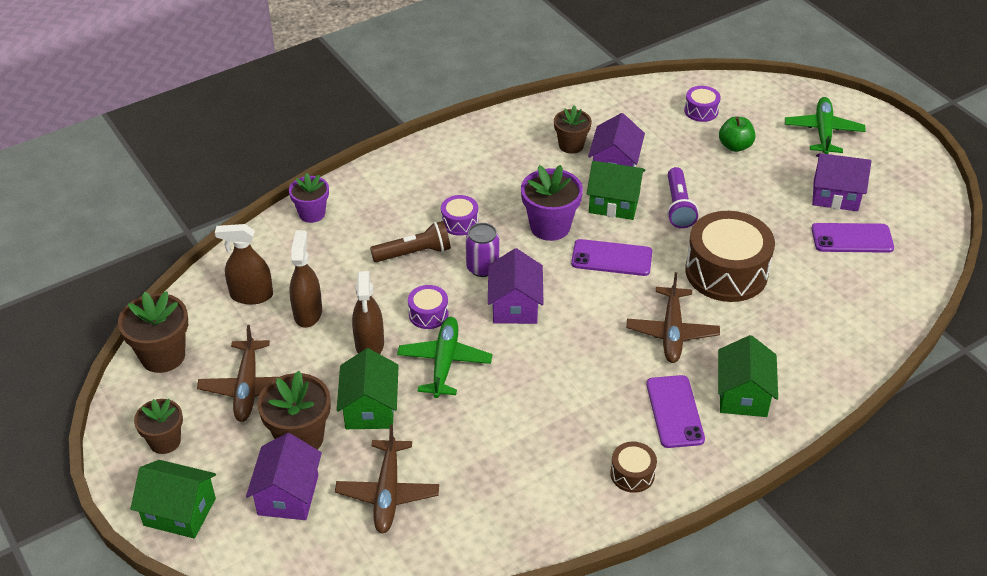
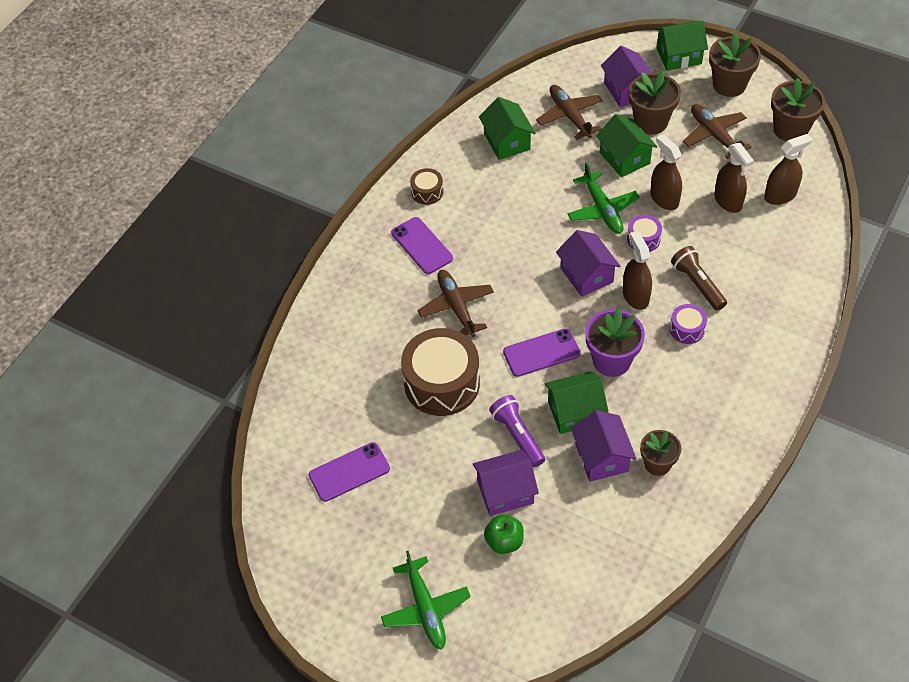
camera: 155 degrees right, 10 degrees up
(165, 441) = (729, 85): brown flower pot -> brown flower pot, size x1.52
(312, 213) = (809, 281): purple flower pot -> none
(414, 253) = (697, 284): brown flashlight -> brown flashlight turned 105 degrees clockwise
(482, 267) = (635, 296): purple can -> brown spray bottle
(701, 111) = (563, 578): purple drum -> none
(743, 395) = (380, 279): green house -> green house (507, 142)
(835, 195) = (382, 520): purple house -> purple house (505, 492)

